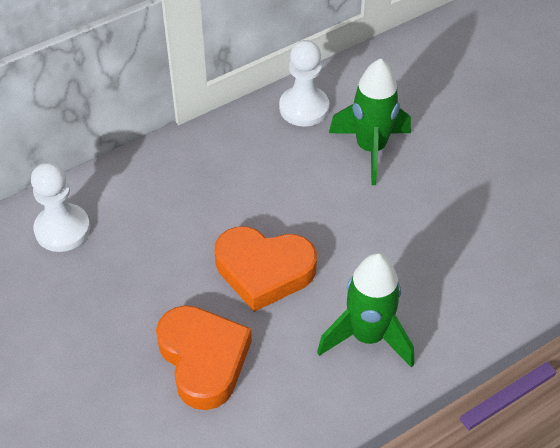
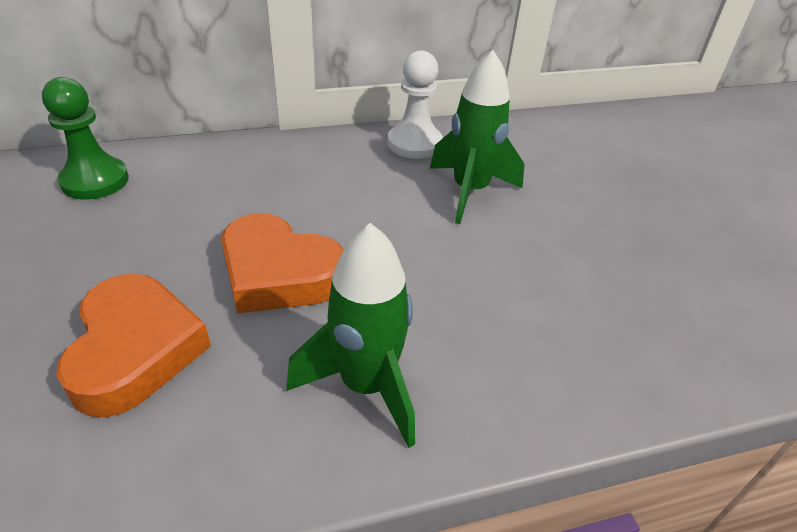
camera: 15 degrees right, 10 degrees down
(62, 229) = (95, 181): white pawn -> green pawn

